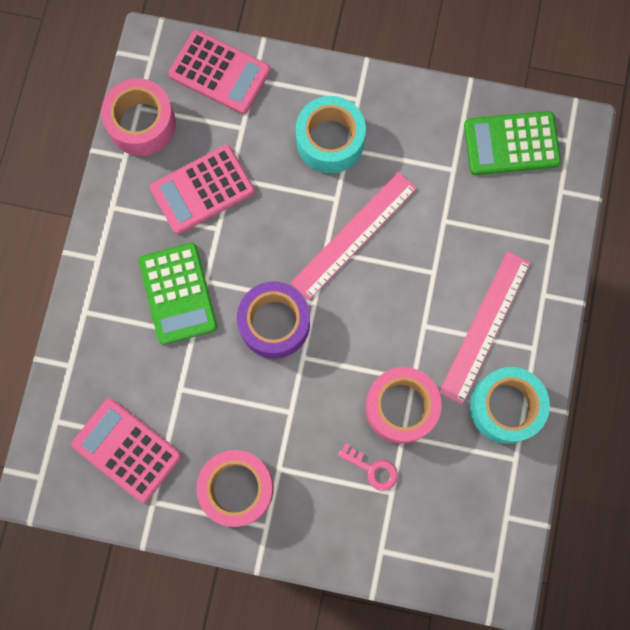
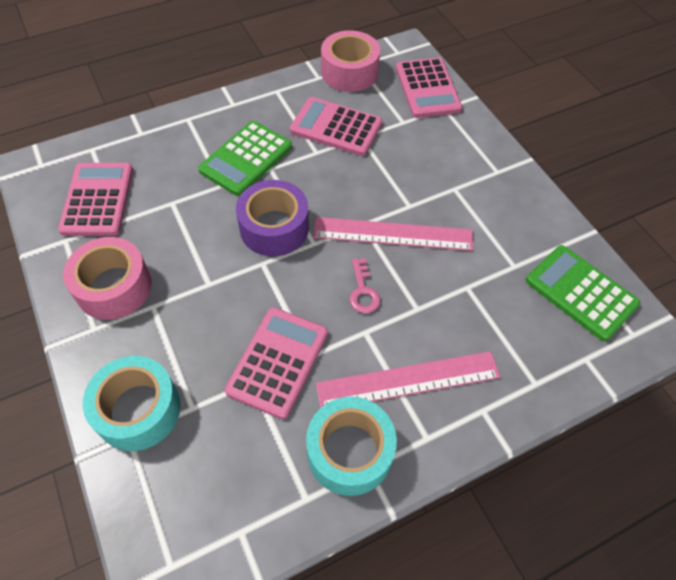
camera: 50 degrees right, 20 degrees down
(330, 141) = (448, 174): turquoise tape -> turquoise tape (138, 410)
(373, 469) = (203, 377): pink key -> pink key (363, 291)
(401, 407) = (278, 362): pink tape -> pink calculator

